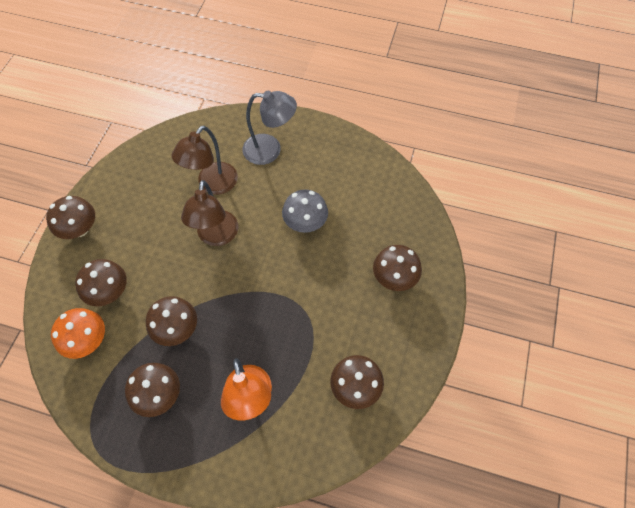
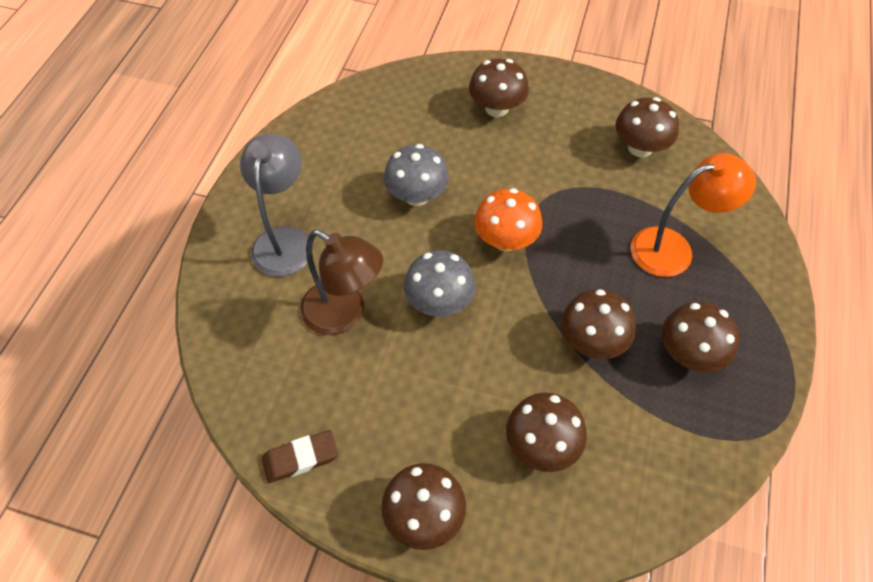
camera: 90 degrees left, 5 degrees down
(87, 340) = (626, 465): orange mushroom -> orange mushroom (505, 240)
(124, 170) = (300, 458): none -> brown eraser
(216, 236) = (439, 302): brown lamp -> grey mushroom

